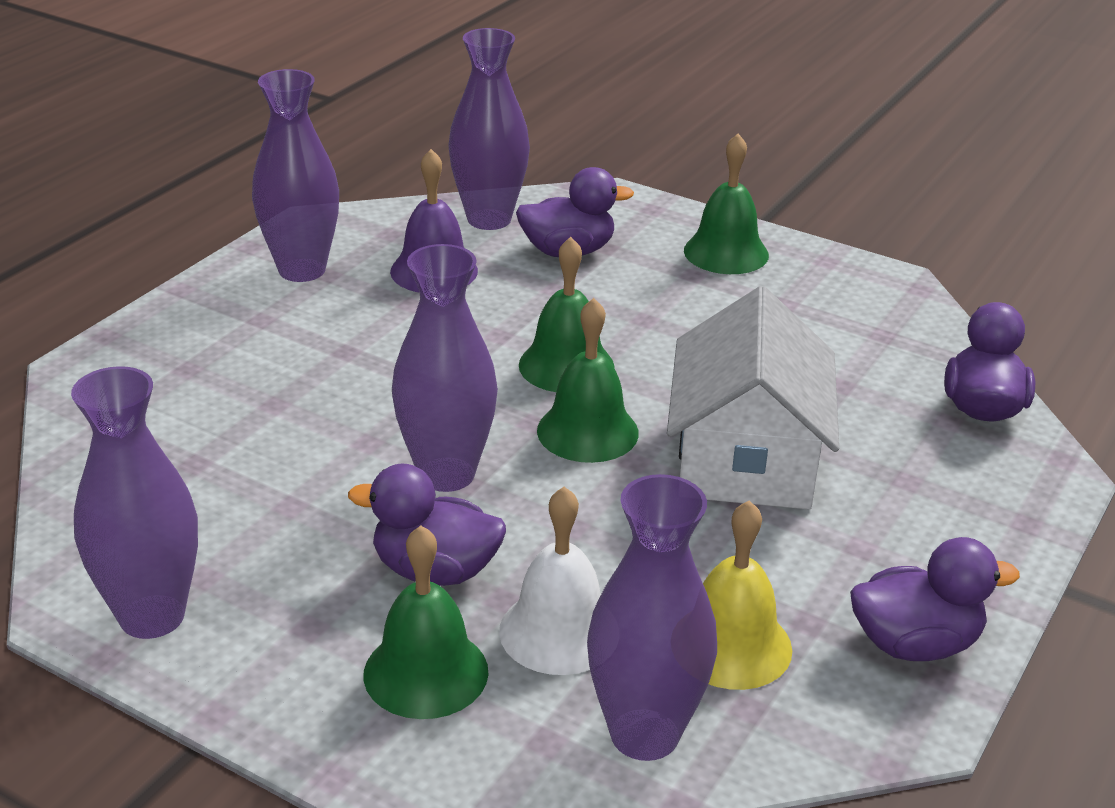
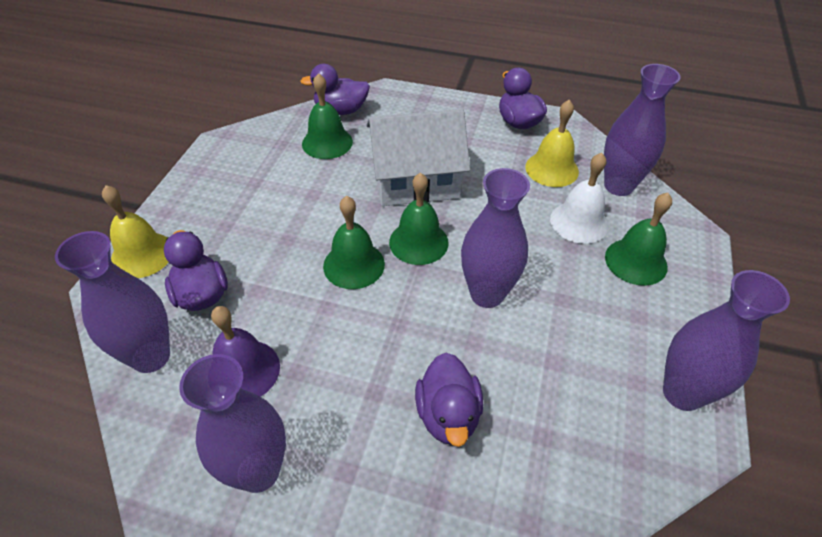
camera: 105 degrees left, 15 degrees up
(435, 570) = (567, 277): purple duck -> purple duck (448, 415)
(657, 217) = (142, 255): none -> yellow bell
(726, 252) = (193, 214): green bell -> green bell (327, 142)

